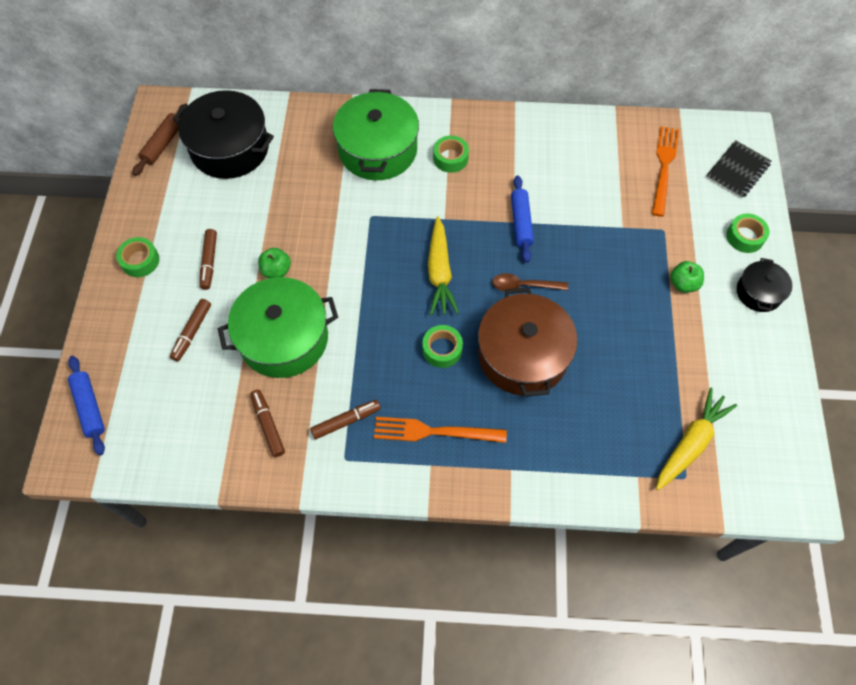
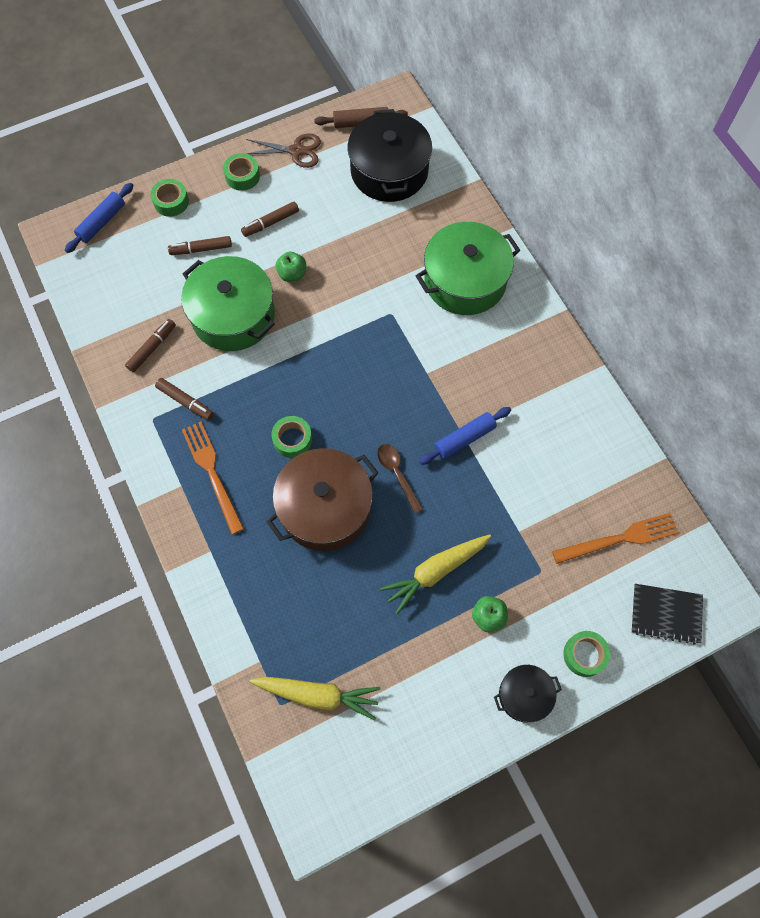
camera: 60 degrees right, 5 degrees up
(149, 206) = (296, 151): none -> brown scissors
(440, 272) = (368, 398): yellow carrot -> yellow carrot (435, 572)
(450, 158) = (497, 344): green tape -> green tape (171, 202)

